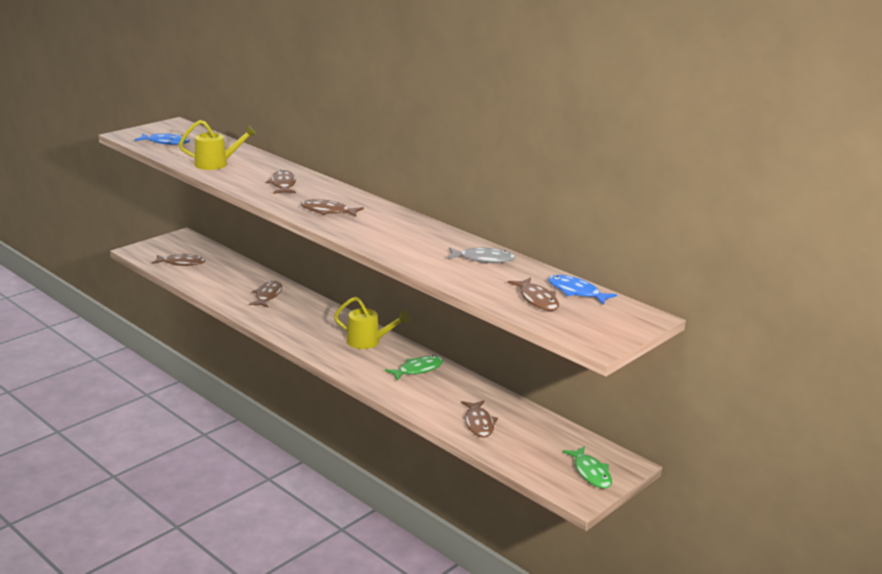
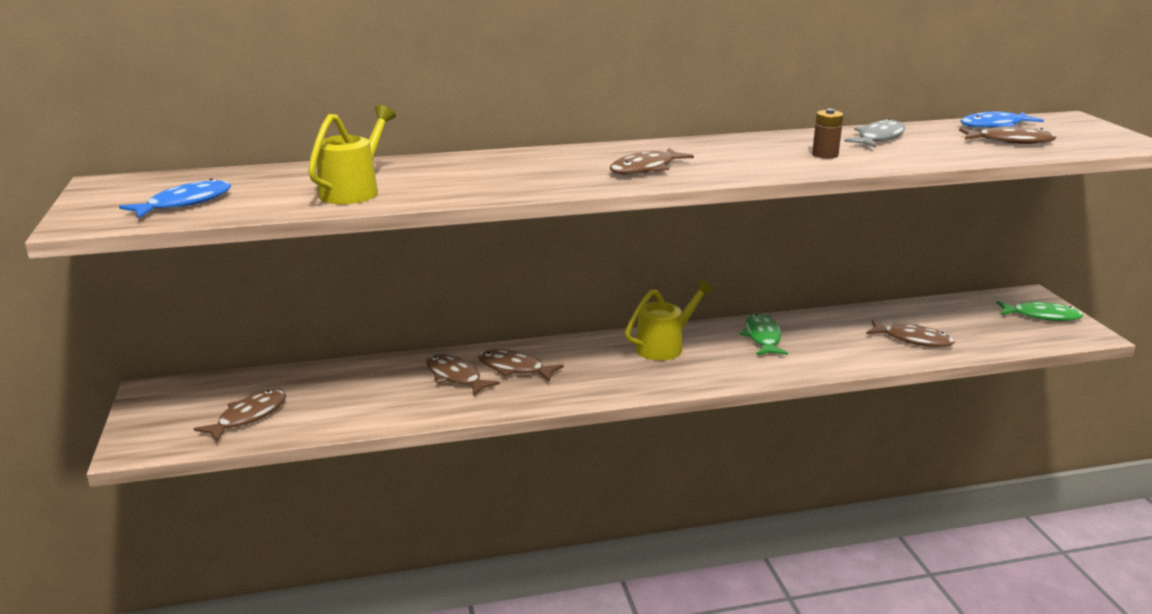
camera: 55 degrees left, 0 degrees up
(283, 184) = (508, 172): brown fish -> brown fish (514, 368)
(419, 249) = (825, 154): none -> brown battery

